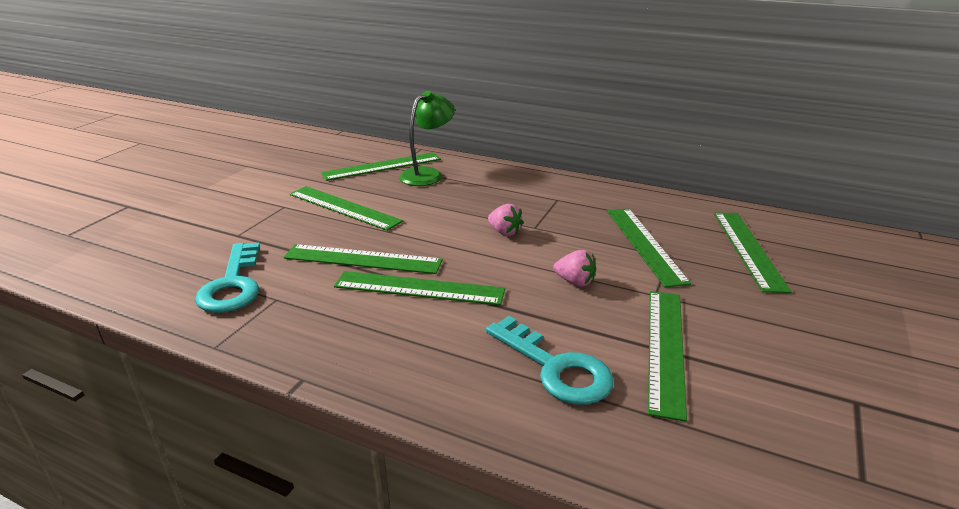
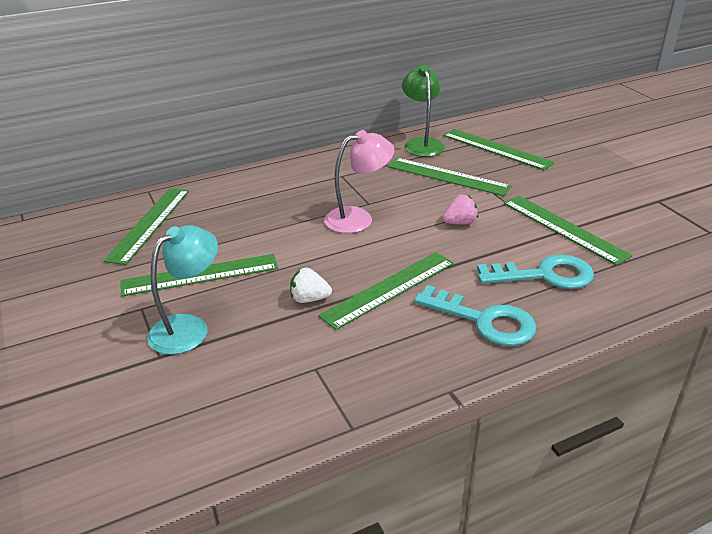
camera: 50 degrees left, 5 degrees up
(233, 284) = (256, 387): turquoise key -> turquoise key (484, 320)
(278, 230) = (188, 327): none -> turquoise lamp
(363, 259) = (309, 299): green ruler -> white strawberry
(427, 174) = (206, 209): green lamp -> green lamp (422, 143)
(504, 232) = (358, 218): pink strawberry -> pink lamp

